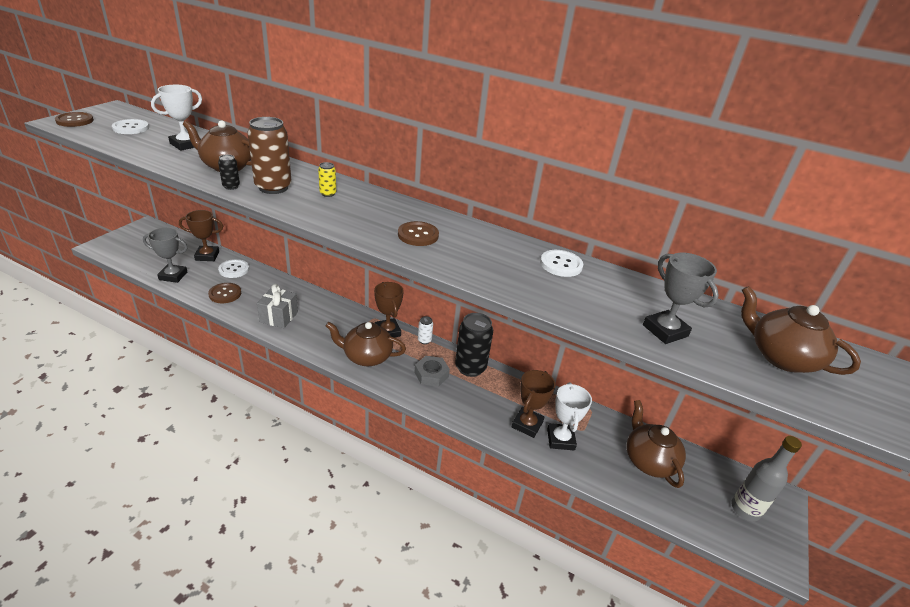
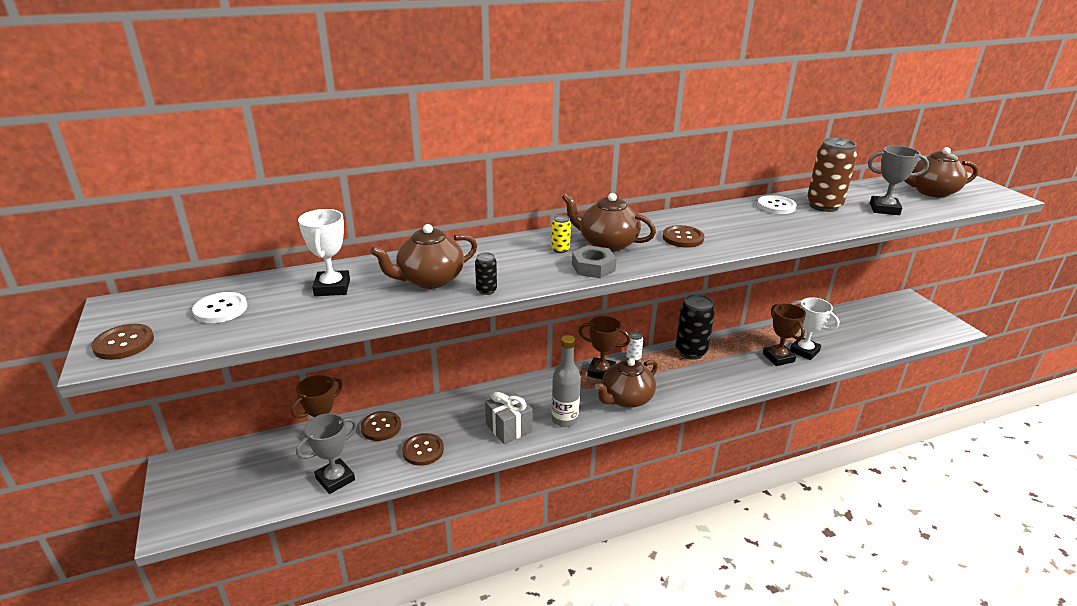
camera: 45 degrees left, 5 degrees down
(234, 269) = (381, 427): white button -> brown button
(273, 187) = (515, 270): brown can -> brown can (823, 206)
(431, 374) = (682, 375): grey nut -> grey nut (593, 267)
(648, 460) = (849, 327): brown teapot -> brown teapot (607, 243)
(745, 509) = (912, 316): grey bottle -> grey bottle (564, 419)

